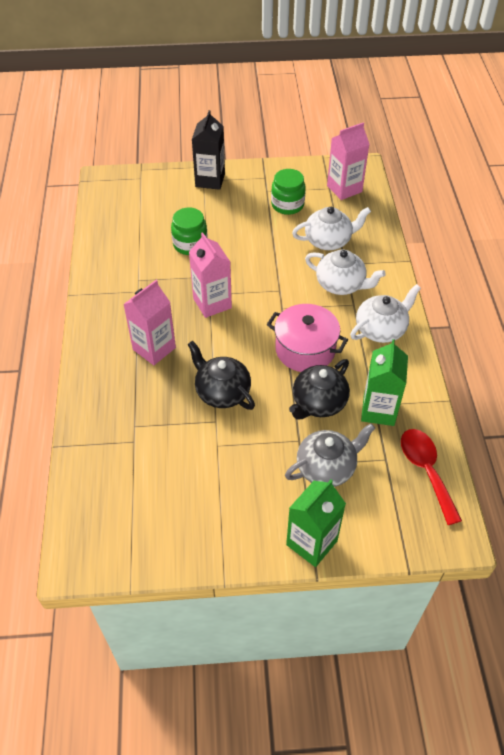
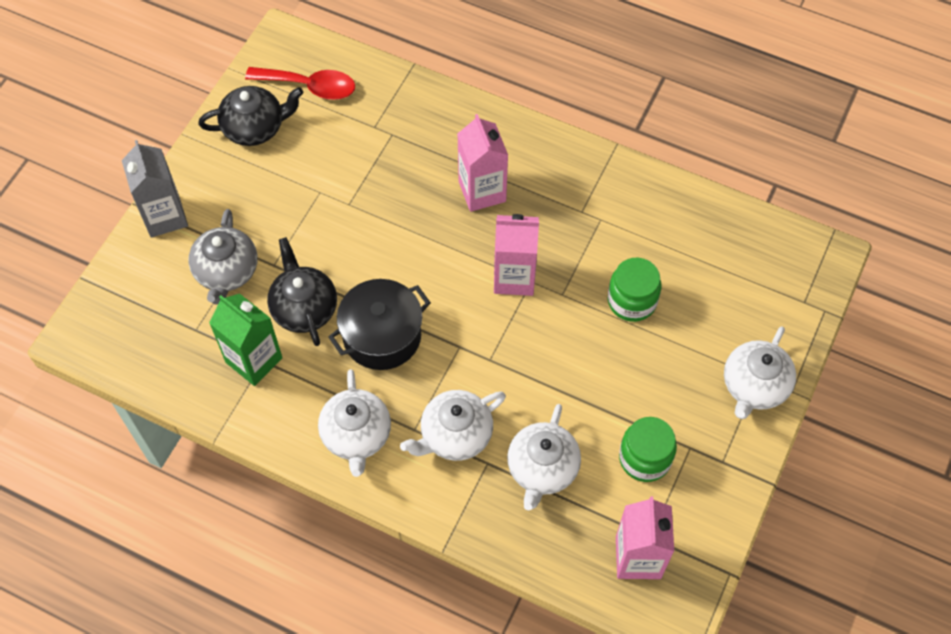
camera: 120 degrees right, 10 degrees up
(210, 180) = (754, 386): black carton -> white teapot
(222, 392) = (381, 226): black teapot -> black teapot (255, 128)
(305, 350) = (382, 336): pink pot -> black pot
(311, 543) = (165, 216): green carton -> grey carton
(426, 470) = (156, 358): red spoon -> red spoon (310, 86)

